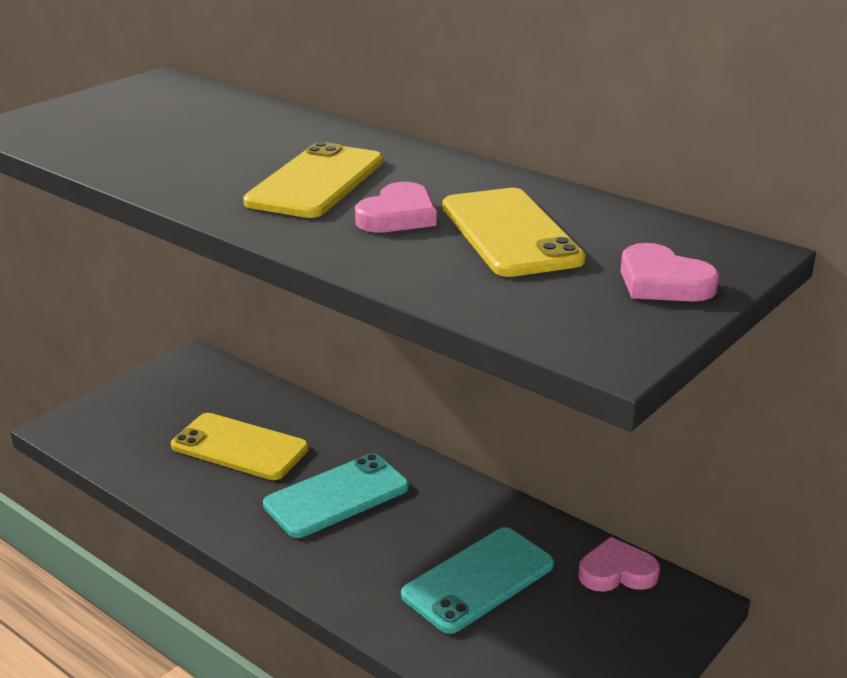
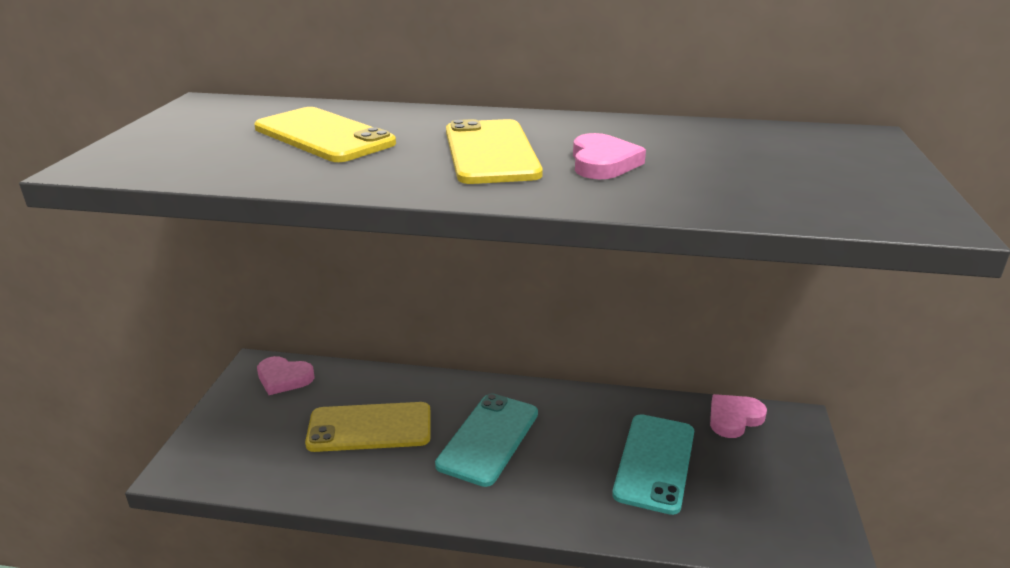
camera: 30 degrees left, 0 degrees up
(510, 233) = (705, 157): yellow phone -> yellow phone (324, 136)
(663, 282) = (864, 165): pink heart -> pink heart (284, 378)

